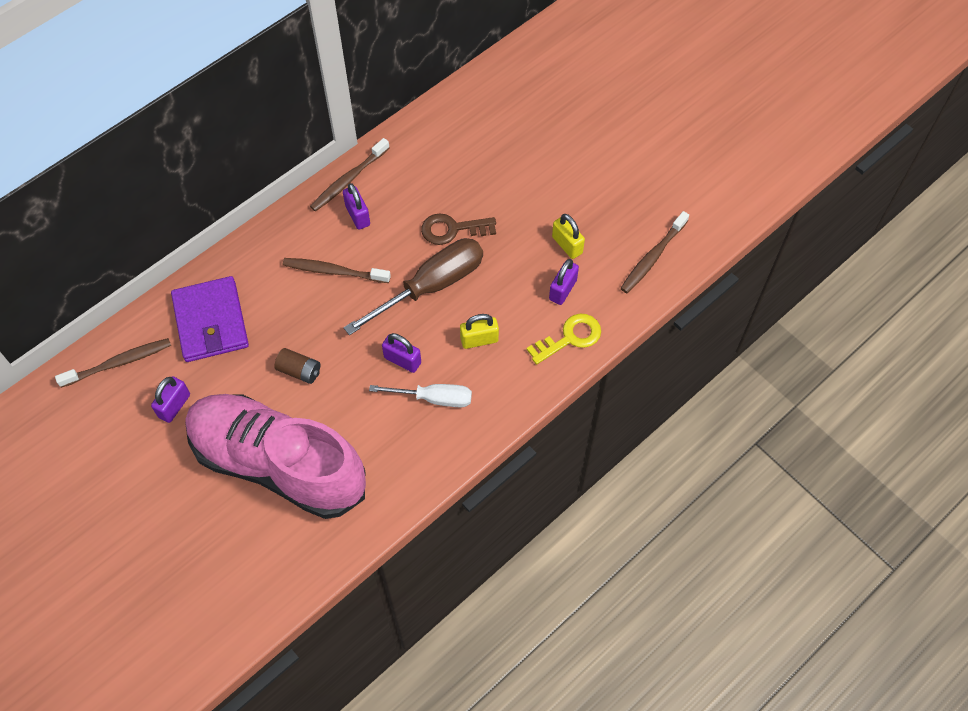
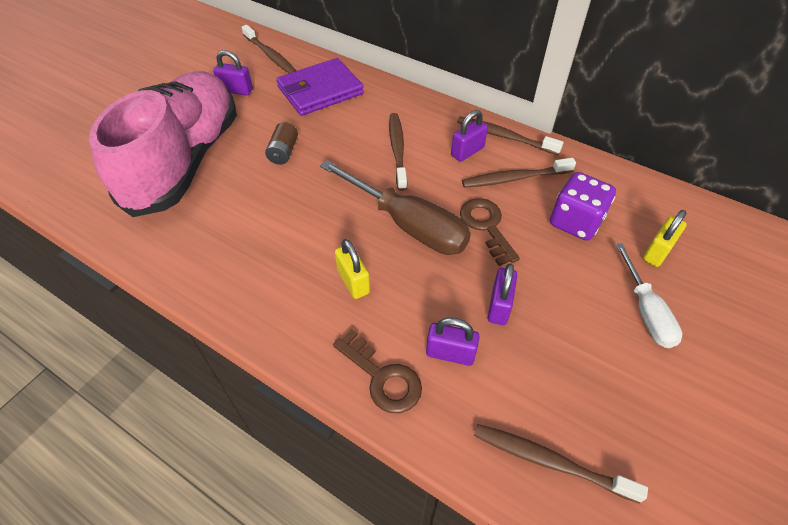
camera: 75 degrees right, 10 degrees down
(402, 360) = (311, 221): purple padlock -> purple padlock (499, 306)
(405, 191) = (514, 178): none -> brown toothbrush
(434, 398) = (270, 257): white screwdriver -> white screwdriver (646, 311)
(468, 166) = (575, 222): none -> purple dice
(567, 245) = (518, 344): yellow padlock -> yellow padlock (657, 252)
(570, 338) = (382, 377): yellow key -> brown key

